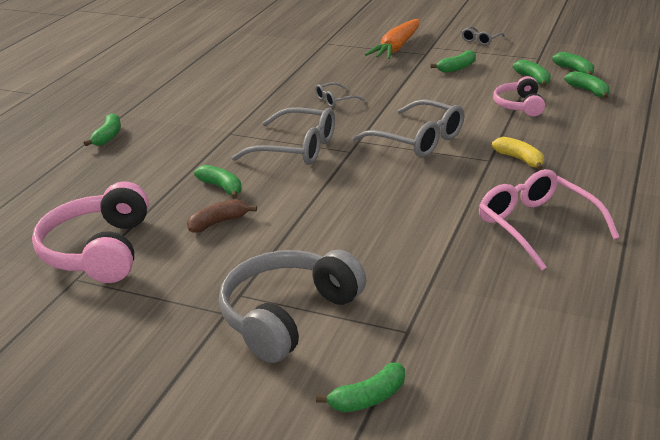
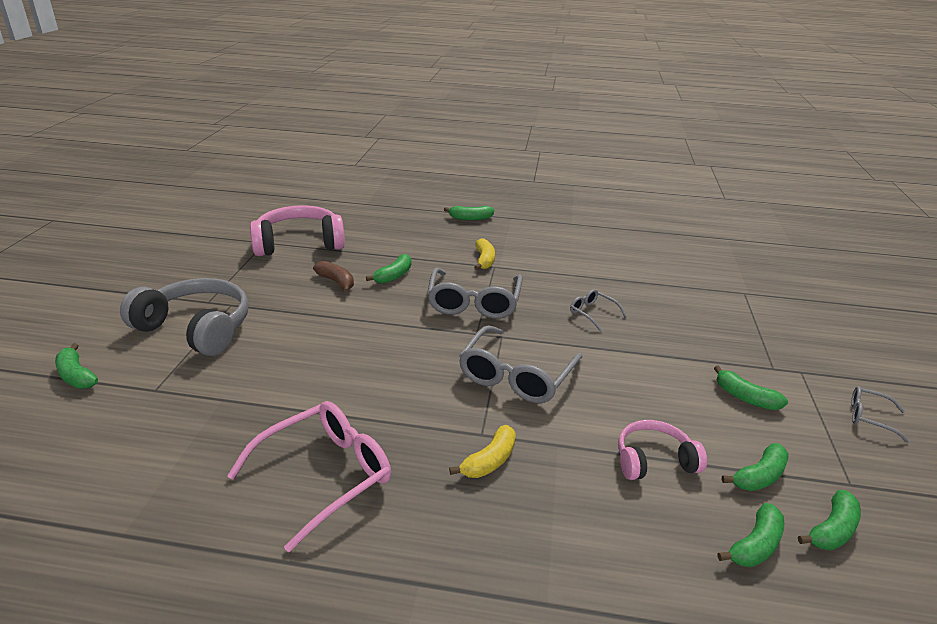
camera: 75 degrees right, 0 degrees up
(214, 137) = (484, 260): none -> yellow banana
(396, 47) = (774, 343): orange carrot -> none

